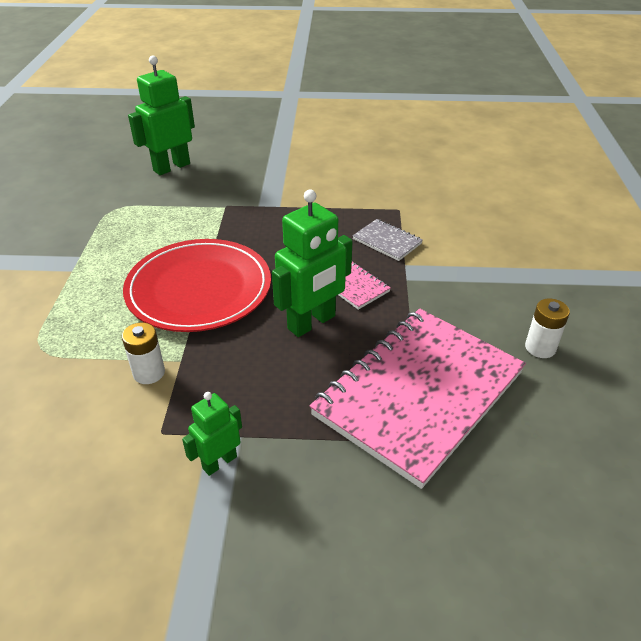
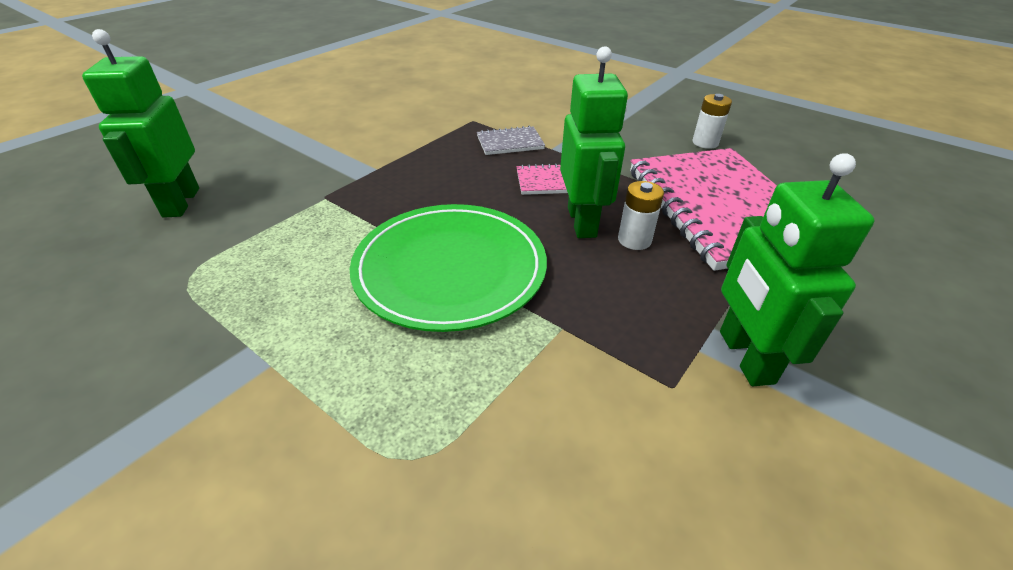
camera: 55 degrees left, 0 degrees up
(149, 373) = (562, 361): white battery -> white battery (634, 240)
(199, 289) = (450, 269): red plate -> green plate
(219, 462) = (745, 357): green robot -> green robot, size x1.79

